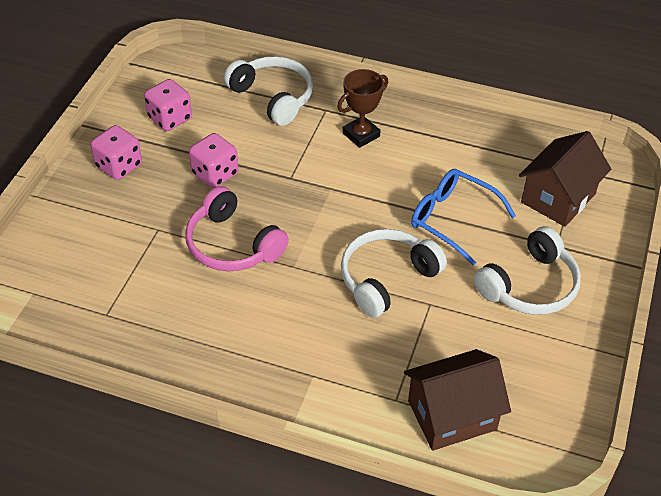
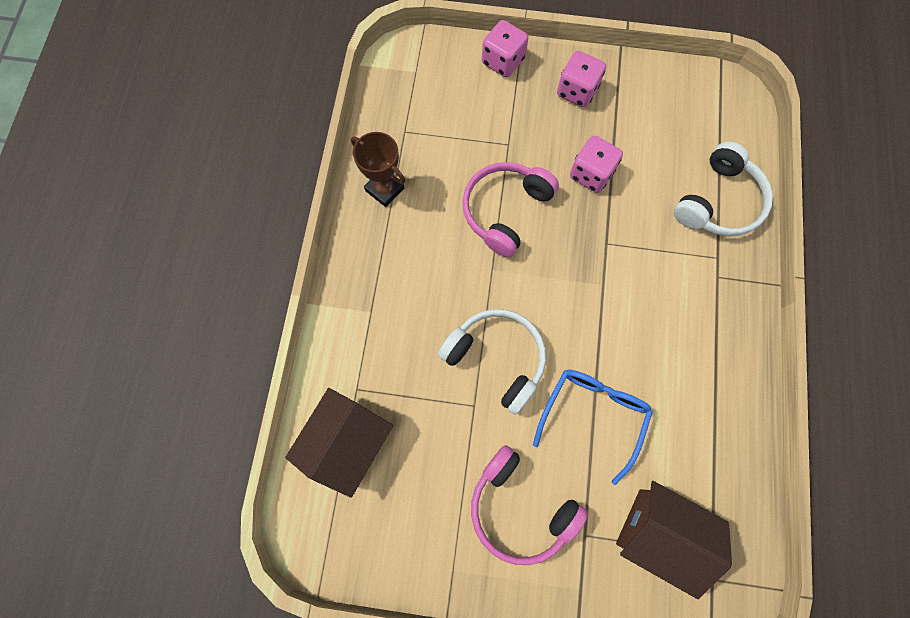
camera: 80 degrees right, 25 degrees up
(170, 118) = (654, 115): pink dice -> pink dice (503, 61)
(361, 135) = (691, 301): brown trophy -> brown trophy (384, 189)
(452, 415) = (347, 443): brown house -> brown house turned 60 degrees clockwise
(530, 286) = (519, 508): white headphones -> pink headphones

